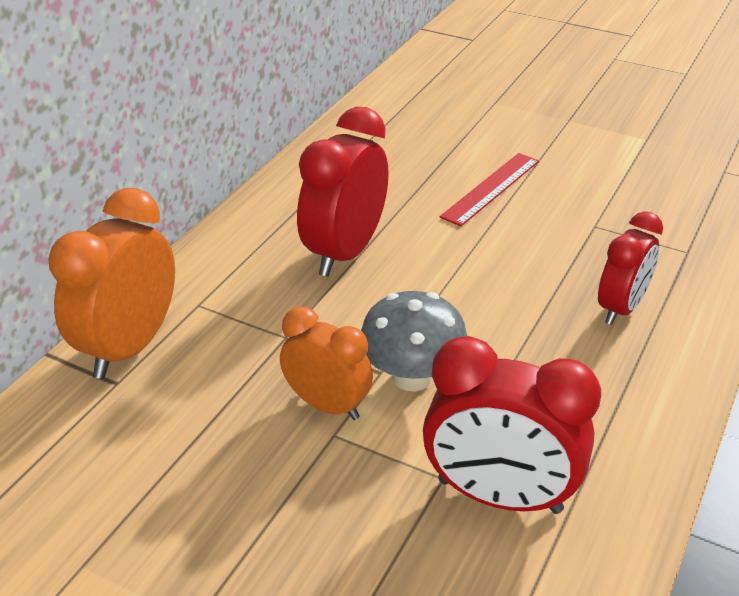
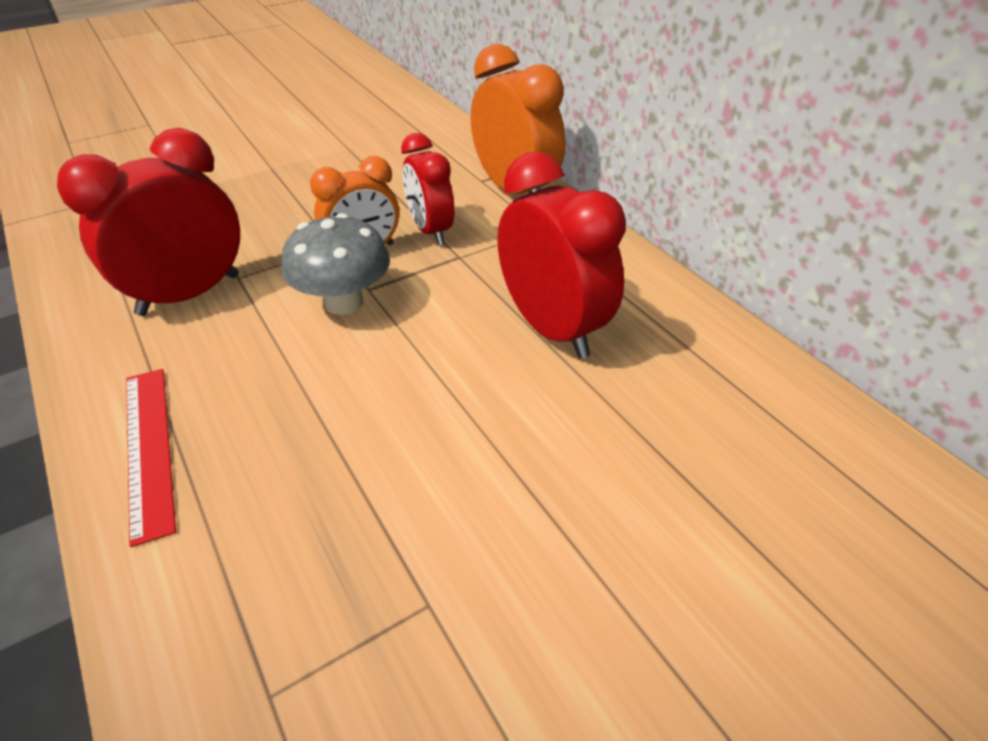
camera: 120 degrees right, 5 degrees up
(491, 188) = (606, 527): red ruler -> red ruler (149, 448)
(621, 308) = (260, 508): red clock -> red clock (430, 231)

